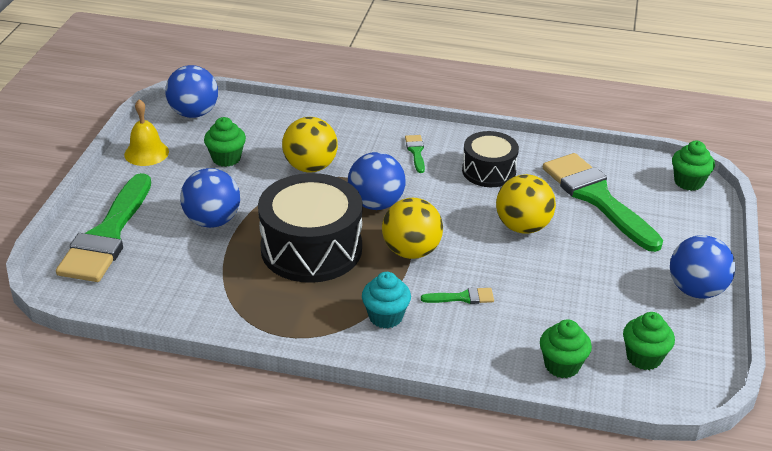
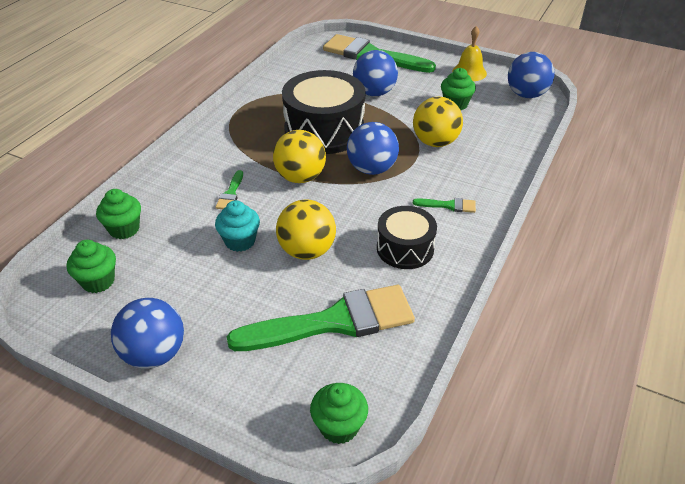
camera: 105 degrees right, 5 degrees up
(385, 317) = (230, 153): turquoise cupcake -> turquoise cupcake (240, 241)

